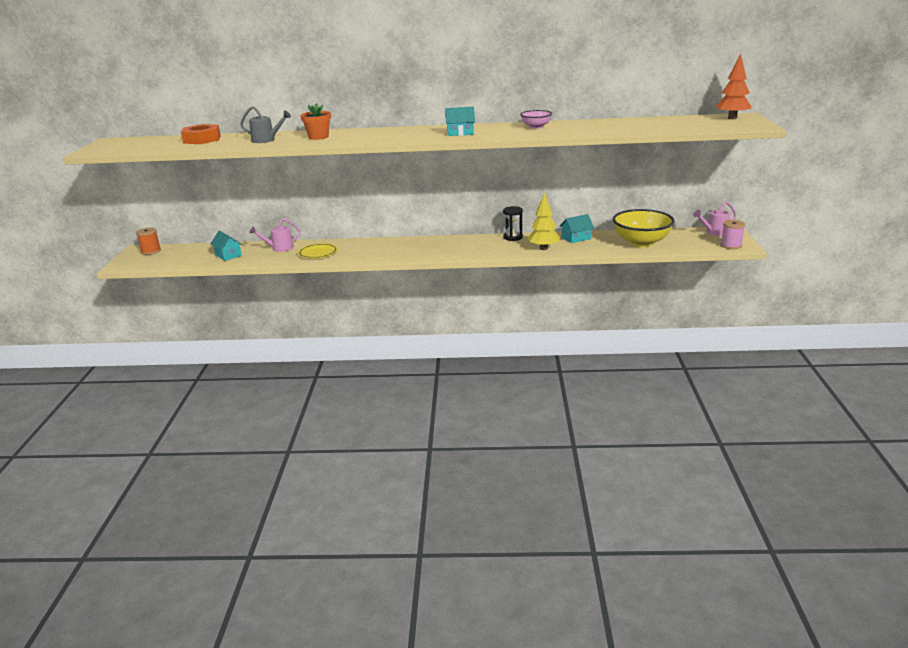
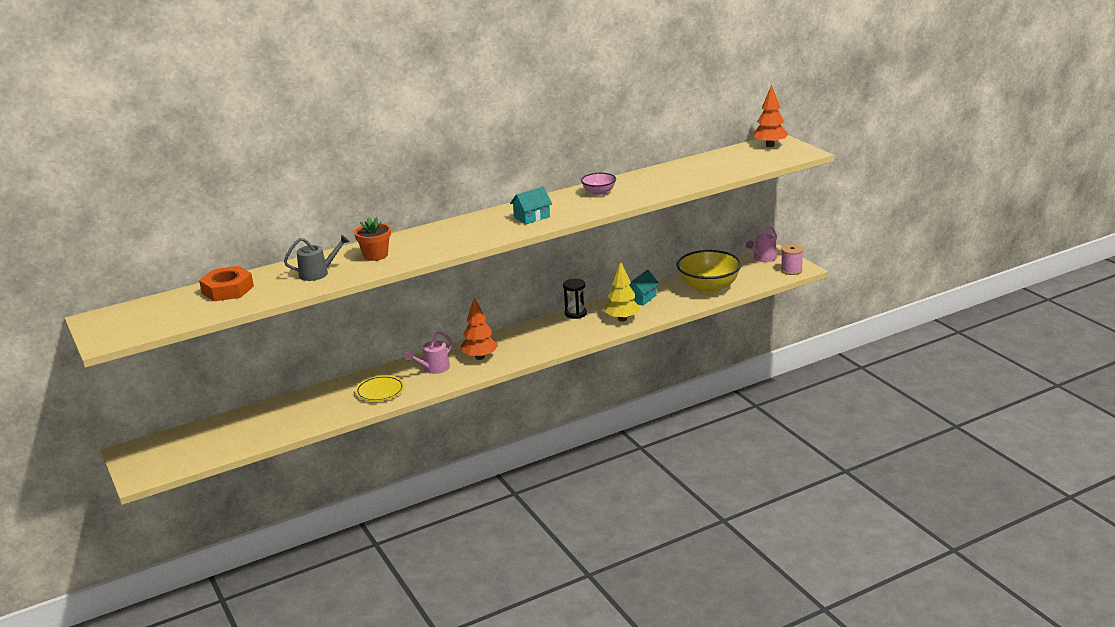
camera: 30 degrees left, 0 degrees up
(151, 251) = (151, 448): orange spool -> none
(228, 255) = (268, 424): turquoise house -> none
(279, 248) = (322, 397): pink watering can -> pink watering can (433, 368)
(409, 249) = (480, 357): none -> orange tree

